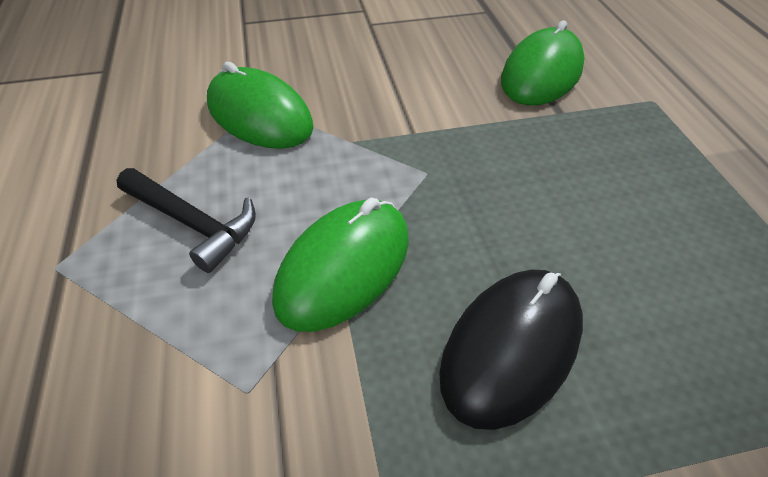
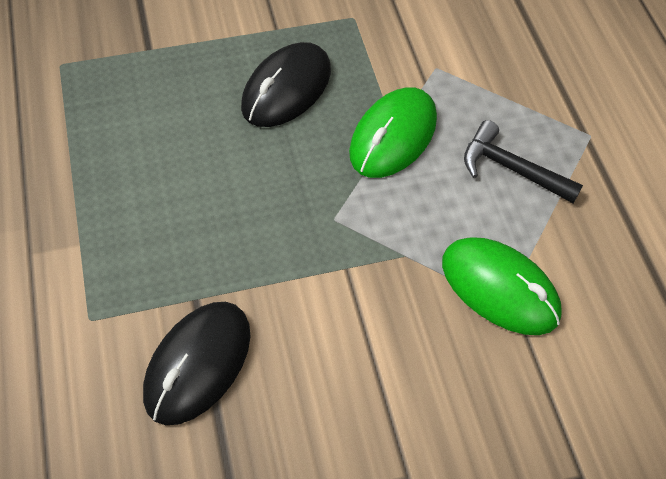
camera: 175 degrees right, 10 degrees up
(541, 74) = (198, 364): green mouse -> black mouse

